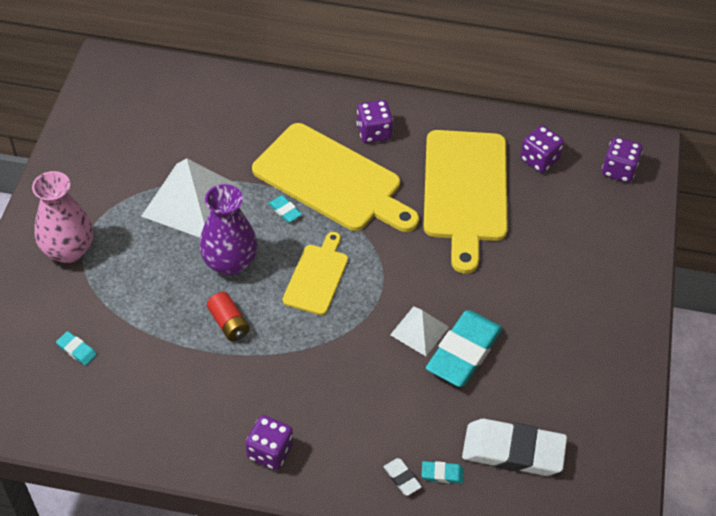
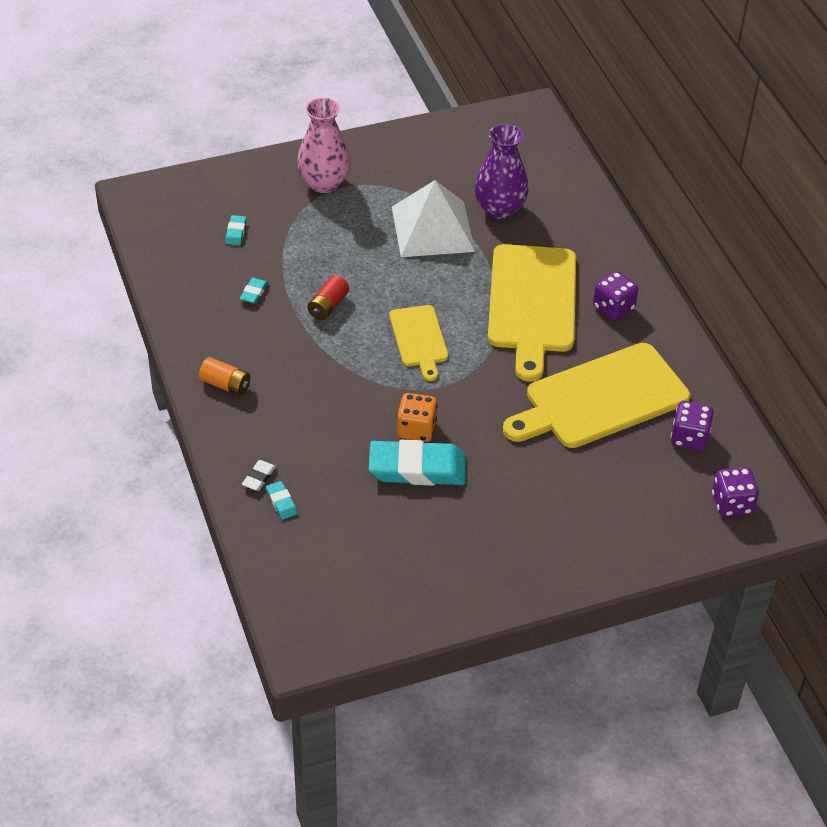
camera: 60 degrees right, 5 degrees down
(230, 262) = (389, 280): purple vase -> purple vase (499, 209)
(270, 451) = (225, 385): purple dice -> orange battery
(285, 210) = (472, 289): turquoise eraser -> turquoise eraser (254, 293)
(317, 276) = (419, 339): yellow cutting board -> yellow cutting board turned 90 degrees clockwise
(419, 331) = (416, 429): white pyramid -> orange dice
(513, 451) = (338, 542): white eraser -> none

